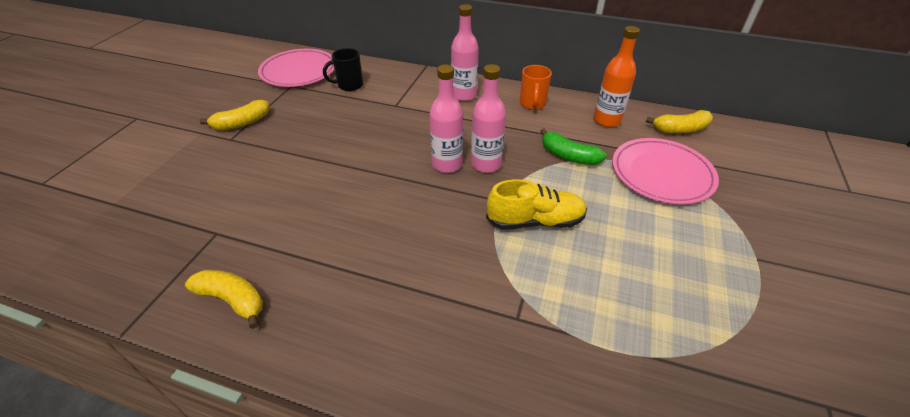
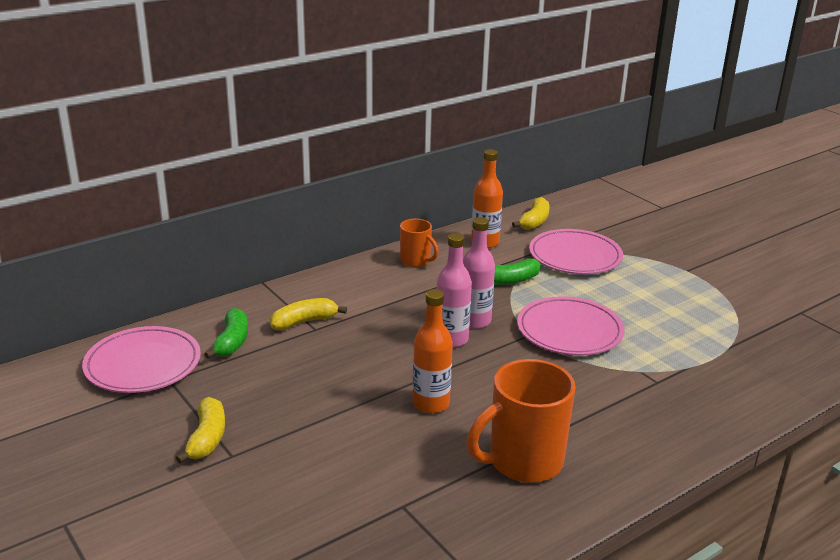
camera: 55 degrees left, 15 degrees down
(232, 300) = (512, 517): yellow banana -> yellow banana (304, 322)
(312, 275) = (523, 462): none -> orange mug
(349, 85) = (232, 342): black mug -> green banana
(352, 191) = (431, 403): none -> orange bottle
(464, 95) = (352, 286): pink bottle -> none
(535, 221) = (569, 331): yellow shoe -> pink plate

